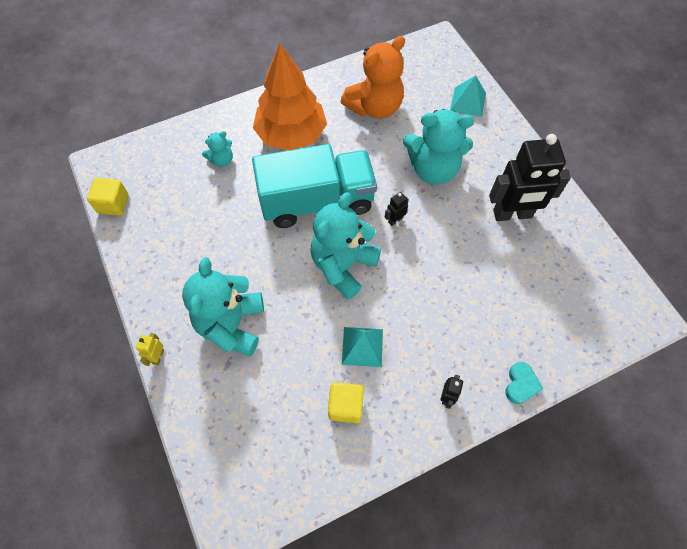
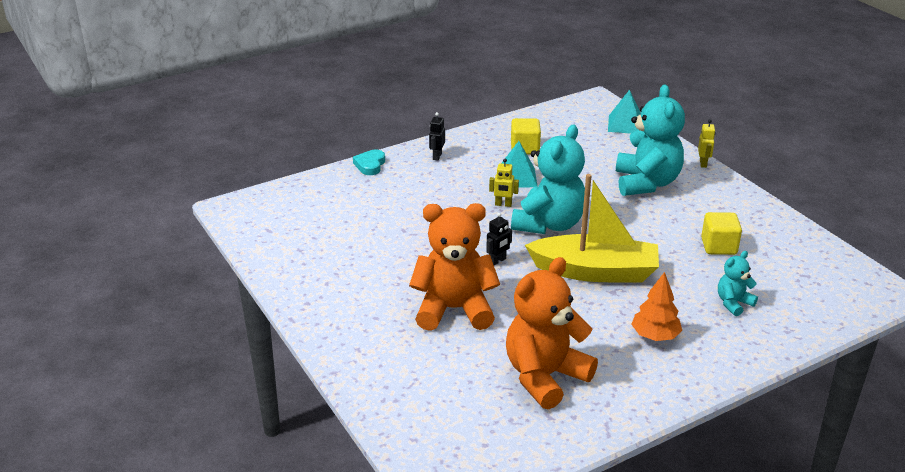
camera: 175 degrees right, 30 degrees down
(113, 204) = (835, 256): yellow cube -> yellow cube (719, 246)
(291, 134) = (655, 336): orange tree -> orange tree, size x0.49
(317, 201) = (595, 271): turquoise truck -> yellow boat
(382, 299) = (503, 204): none -> yellow robot
(433, 169) = (454, 309): turquoise teddy bear -> orange teddy bear
(468, 102) = (402, 392): turquoise pyramid -> turquoise pyramid (625, 124)
(512, 214) = (357, 273): black robot -> none

